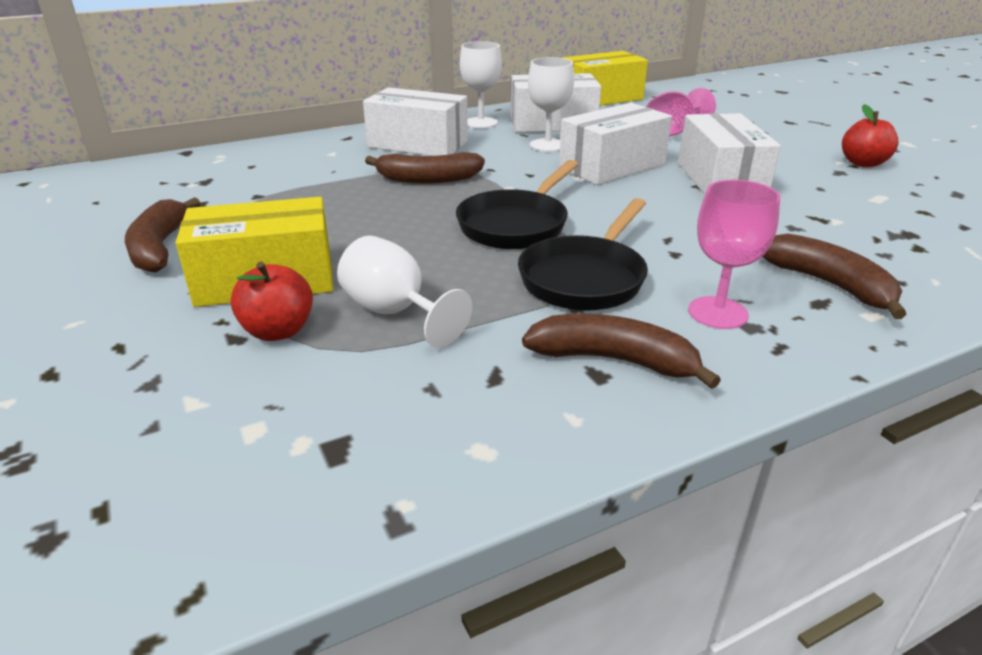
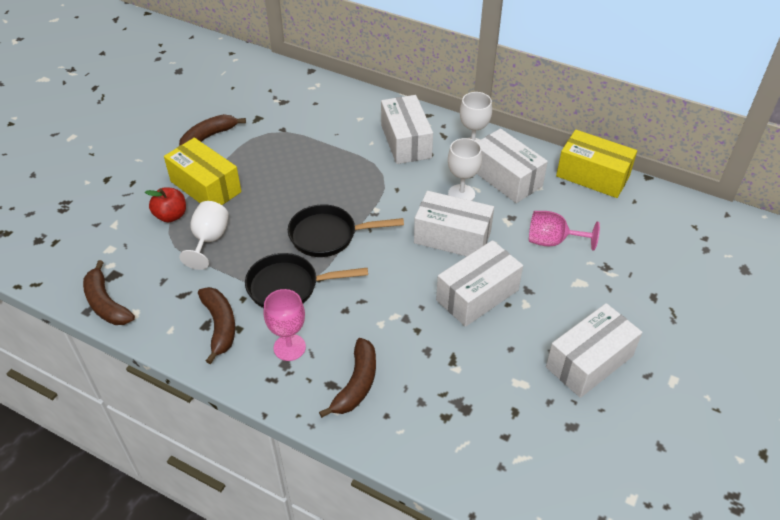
camera: 55 degrees right, 15 degrees up
(428, 179) = (357, 173): brown banana -> brown banana (106, 303)
(863, 163) = (589, 361): red apple -> white box

